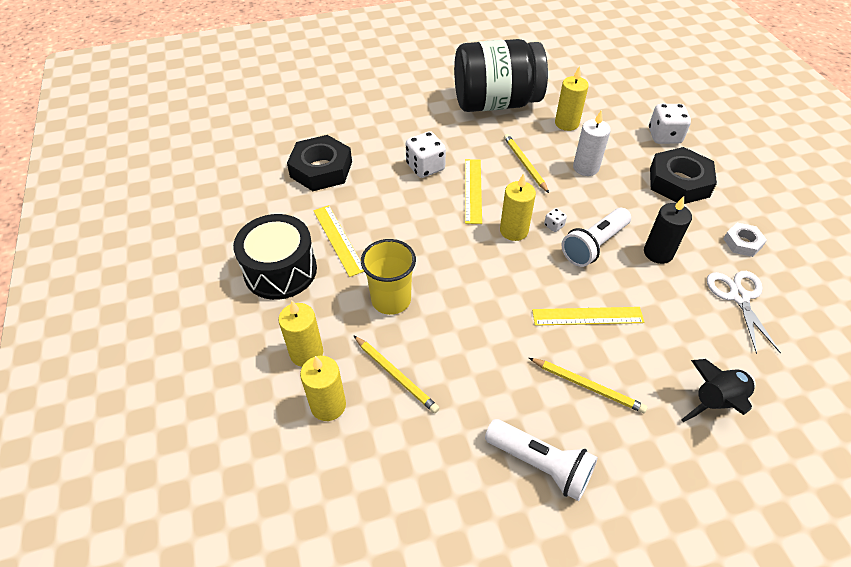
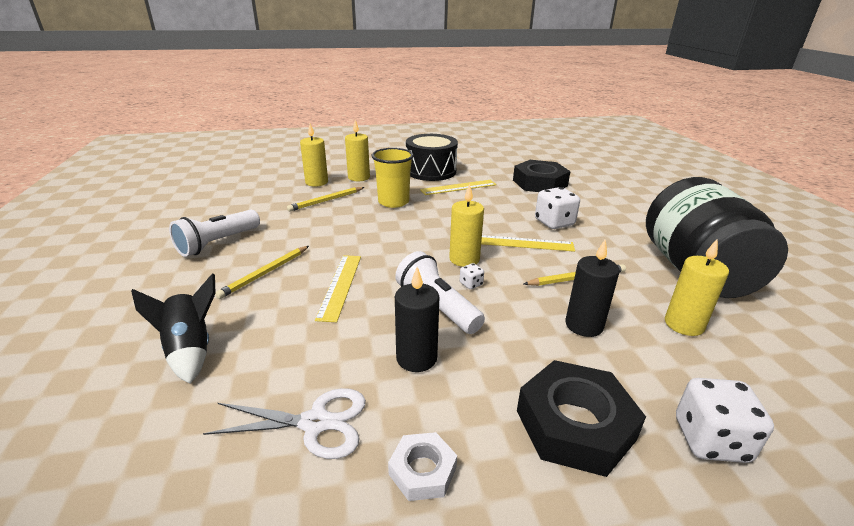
camera: 95 degrees right, 20 degrees down
(585, 168) = (584, 325): white candle -> black candle

